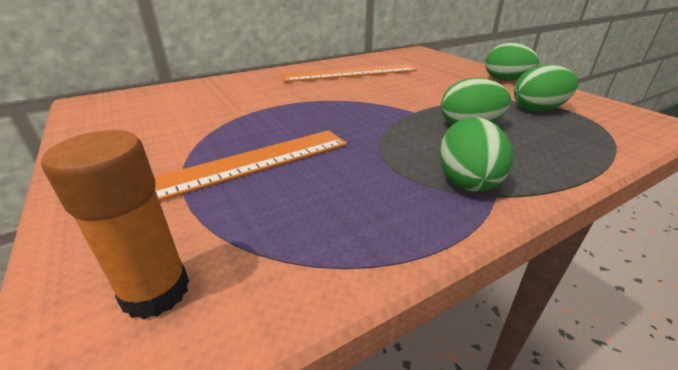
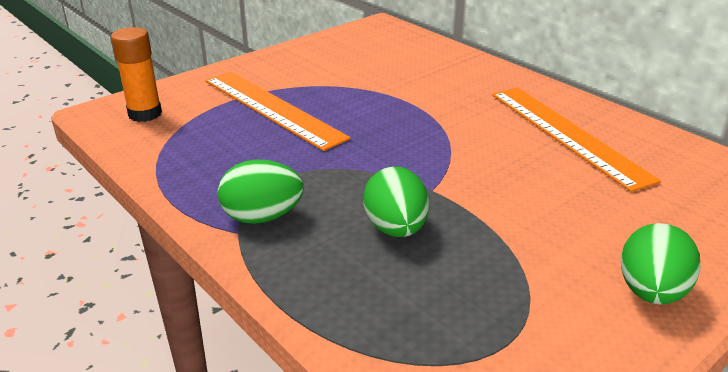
camera: 80 degrees right, 0 degrees up
(537, 109) = (493, 304): green egg -> none

